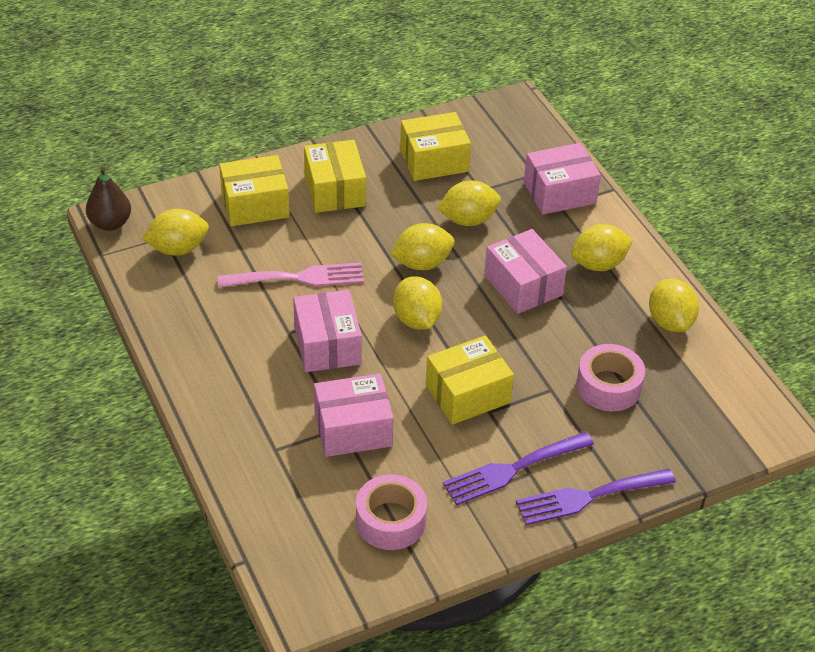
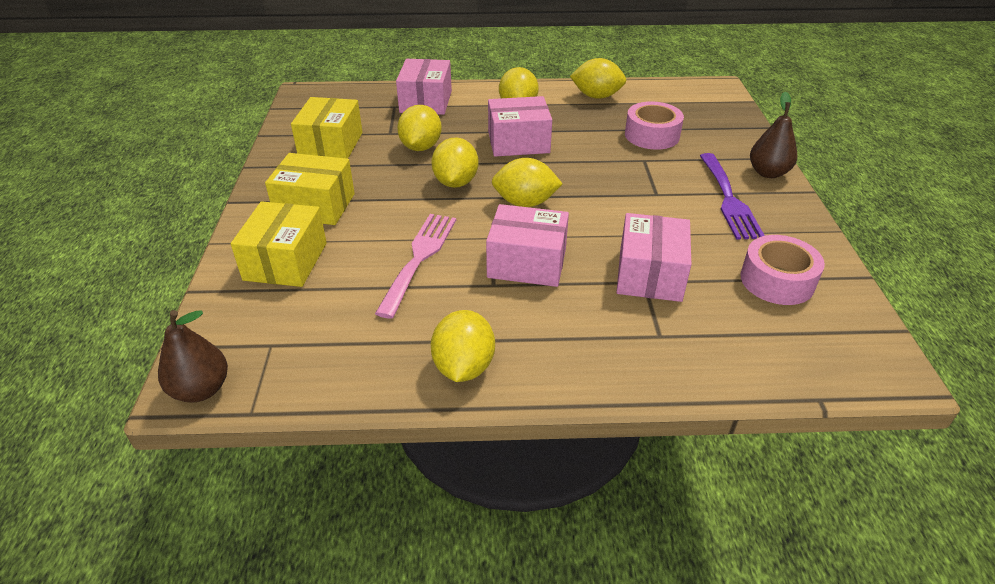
camera: 65 degrees left, 5 degrees down
(178, 249) = (301, 337): yellow lemon -> yellow lemon (463, 367)
(467, 393) = (631, 199): yellow box -> none
(588, 497) = (768, 173): purple fork -> brown pear

